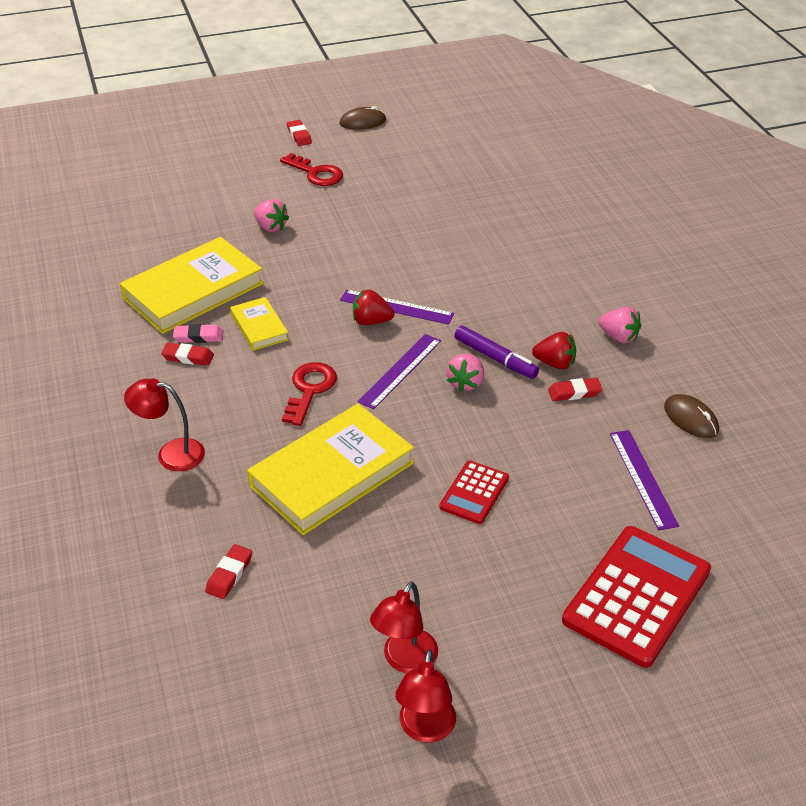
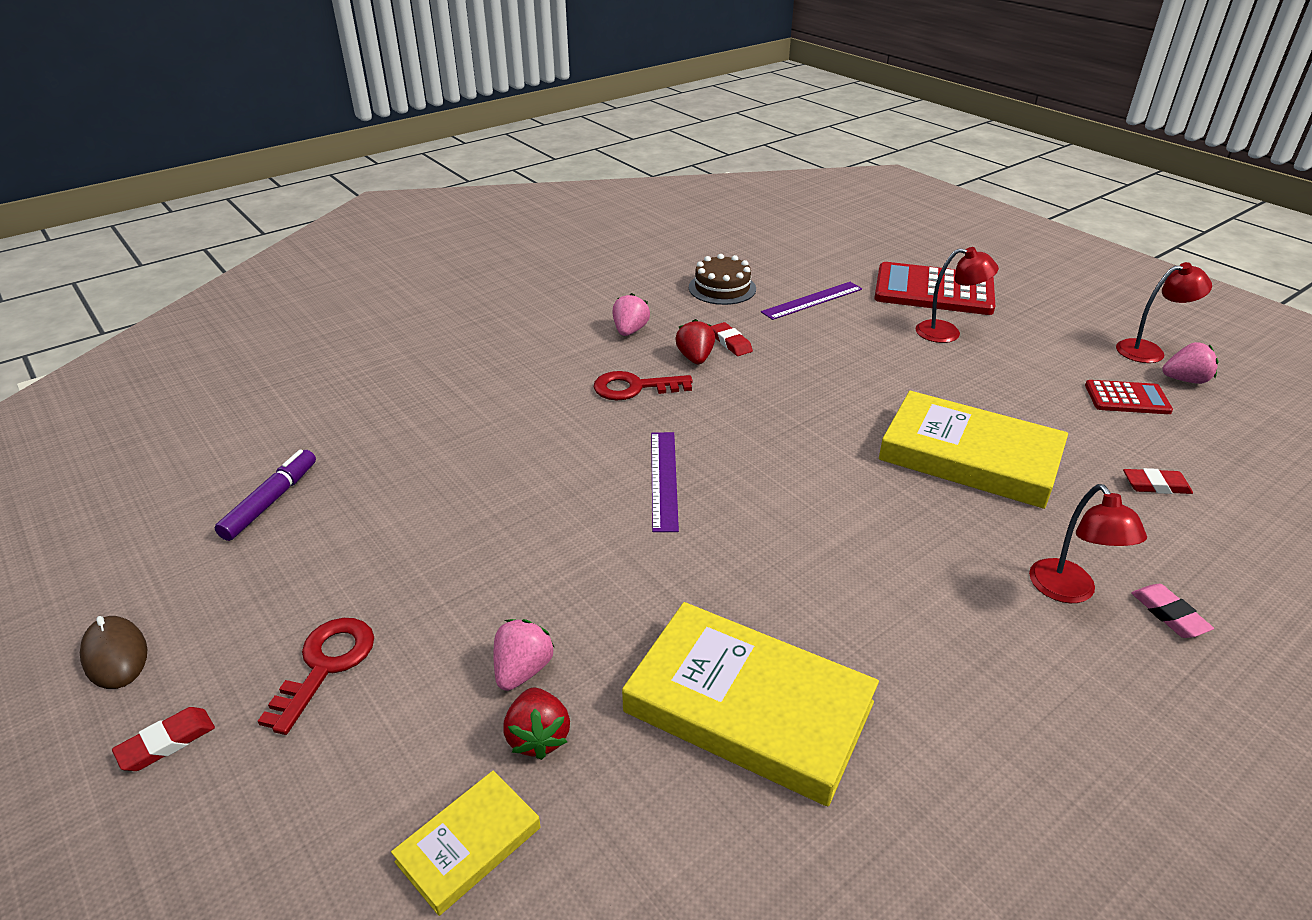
camera: 110 degrees left, 5 degrees down
(188, 357) = (898, 648): red eraser -> none
(198, 336) = (848, 654): pink eraser -> pink eraser (1169, 614)
(259, 327) = (783, 593): yellow book -> yellow book (469, 845)
(309, 390) = (864, 509): red key -> red key (634, 388)
(371, 321) = (705, 493): red strawberry -> red strawberry (538, 737)
(400, 370) = (778, 449): purple ruler -> none
(405, 660) = (1109, 370): red lamp -> red lamp (947, 333)
(465, 383) = (764, 403): pink strawberry -> pink strawberry (1185, 380)
(474, 492) = (907, 372): red calculator -> red calculator (1127, 398)
(495, 358) = (712, 393): purple marker -> purple marker (271, 501)
(691, 419) = (722, 288): brown mouse -> brown cake

